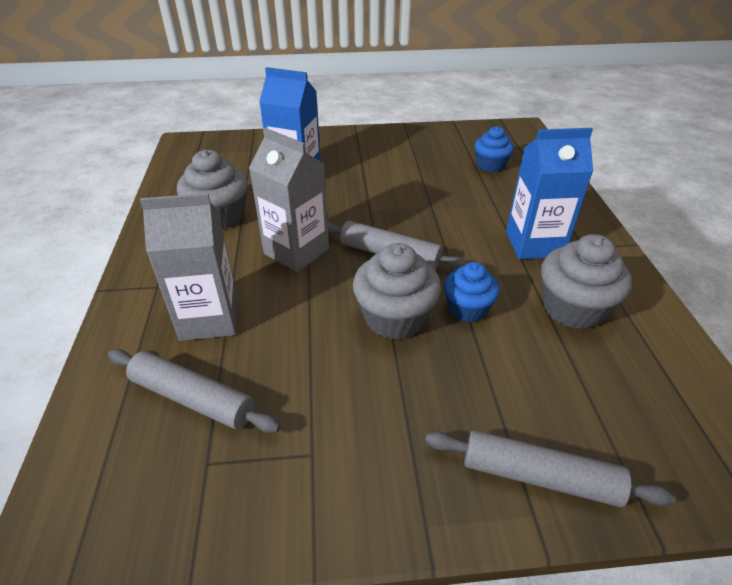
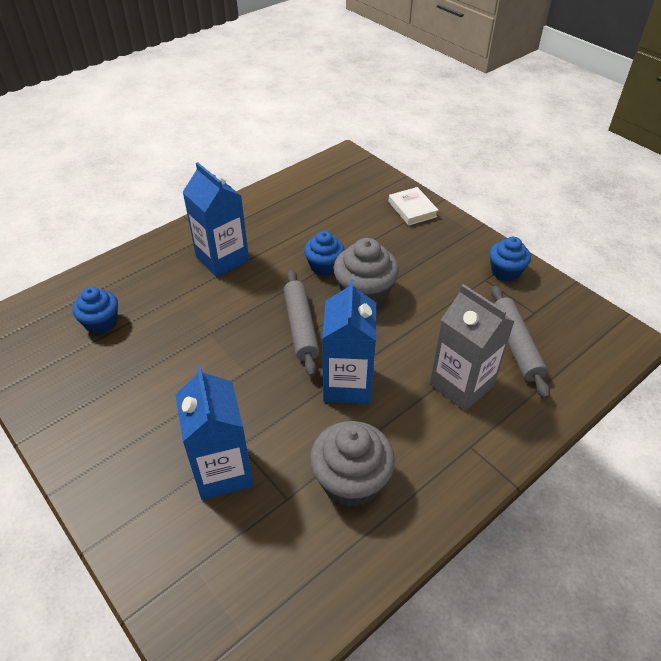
camera: 125 degrees left, 5 degrees up
(296, 251) = (347, 384): grey carton -> blue carton
(302, 494) = (505, 272): none -> blue cupcake
(539, 476) = (412, 209): grey rolling pin -> white book
(573, 308) = (282, 226): grey cupcake -> none

